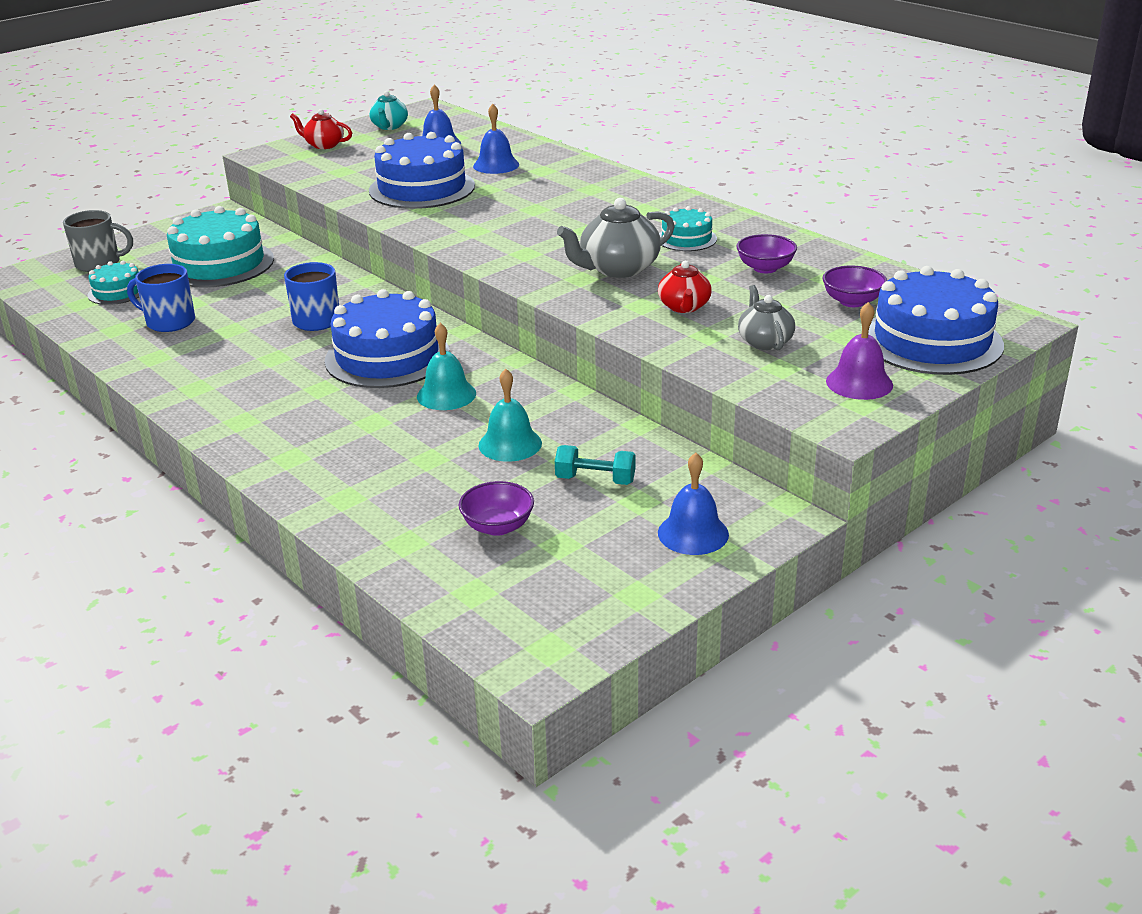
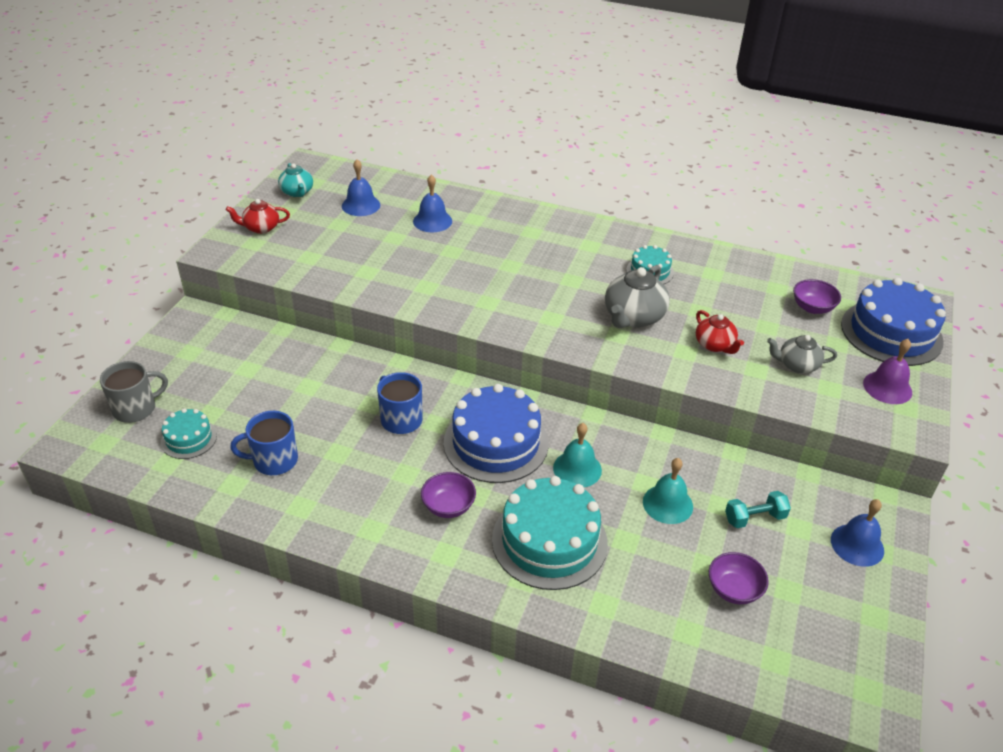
camera: 30 degrees left, 10 degrees up
(219, 264) = (252, 378): turquoise cake -> turquoise cake (549, 541)
(422, 188) = (398, 262): blue cake -> none
(764, 341) = (797, 365): grey teapot -> grey teapot turned 45 degrees counterclockwise
(765, 268) = (729, 289): purple bowl -> purple bowl (448, 506)

